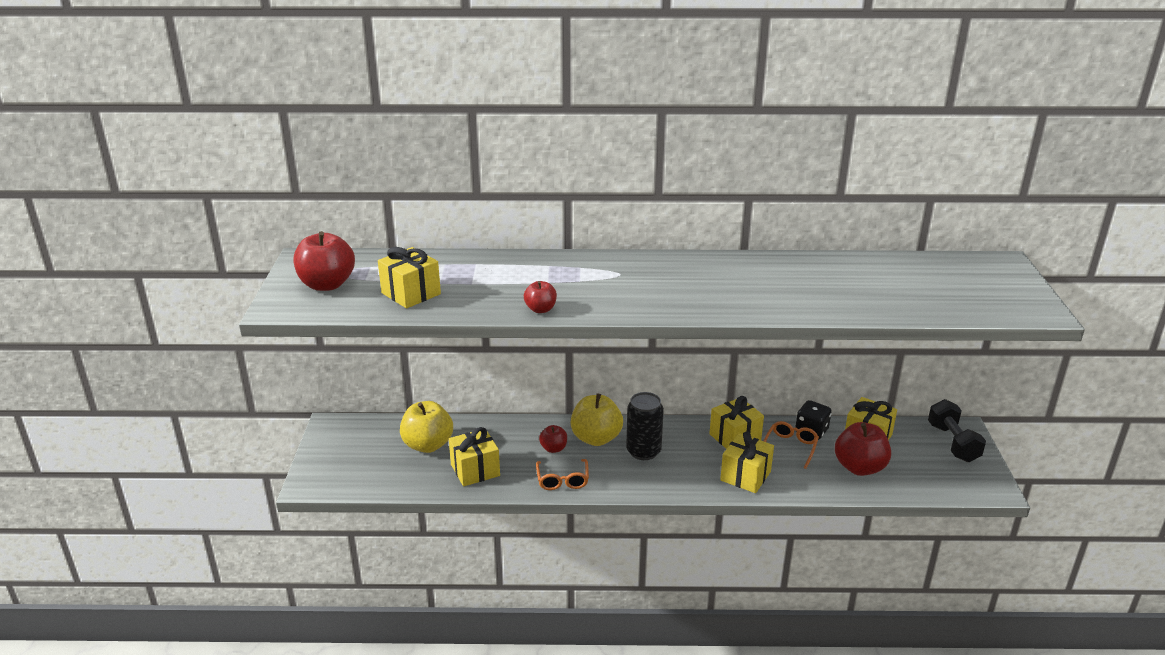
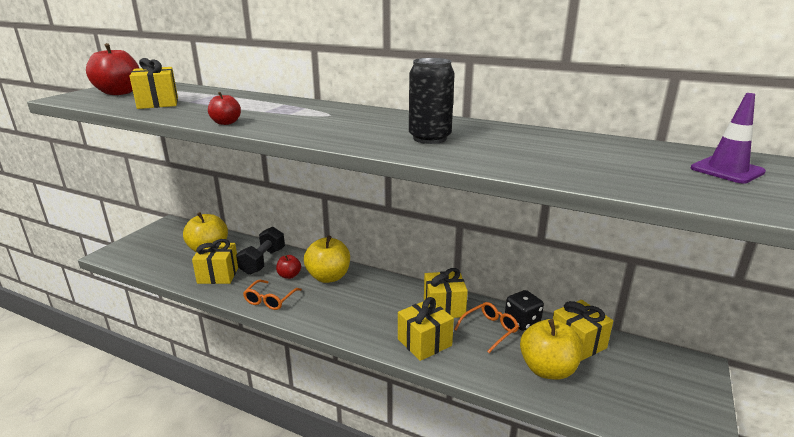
camera: 25 degrees right, 5 degrees down
(643, 451) = (355, 296): black can -> black can (429, 138)
(859, 467) = (547, 369): red apple -> yellow apple
(953, 443) = (675, 376): black dumbbell -> black dumbbell (263, 261)
(987, 279) = (727, 170): none -> purple traffic cone

